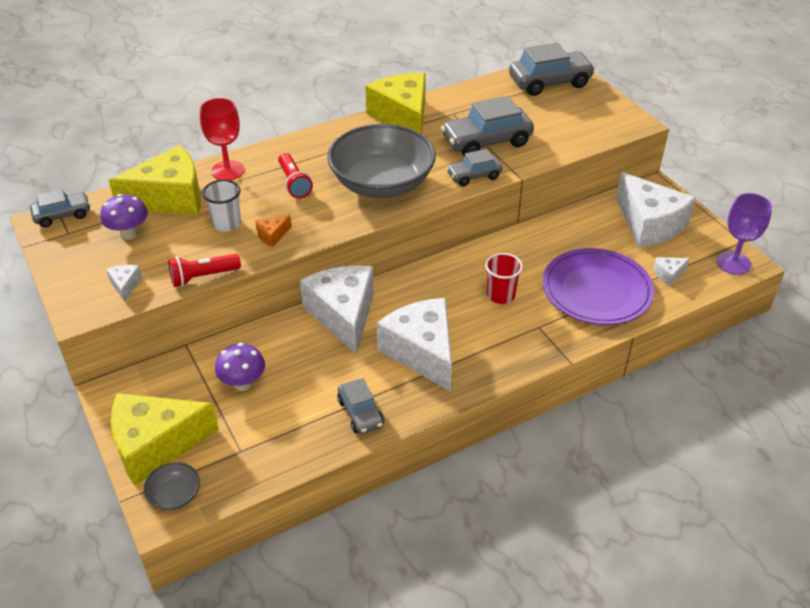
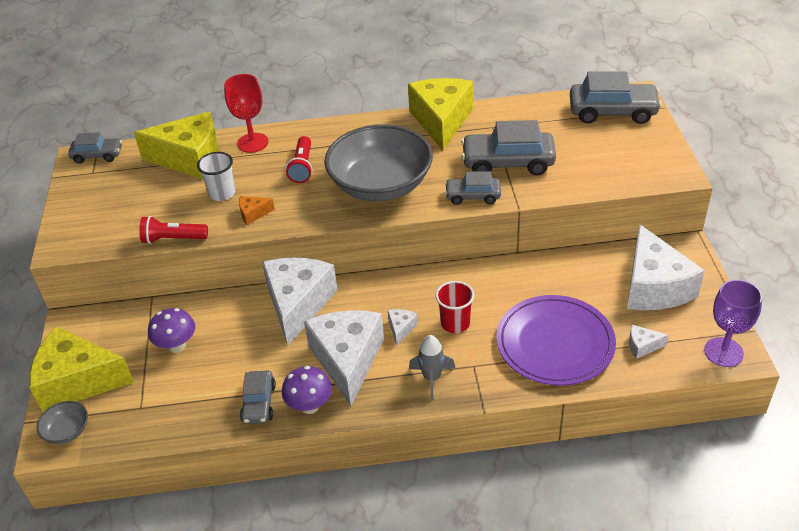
camera: 25 degrees right, 0 degrees up
(125, 285) = (108, 231): white cheese -> white cheese (401, 329)
(129, 234) = (138, 184): purple mushroom -> purple mushroom (310, 406)
(509, 347) = (432, 378): none -> grey rocket

